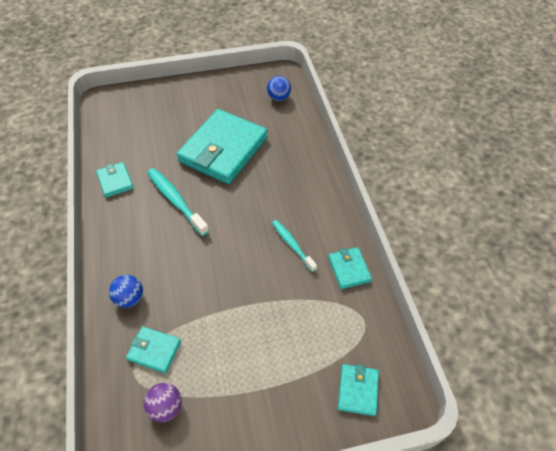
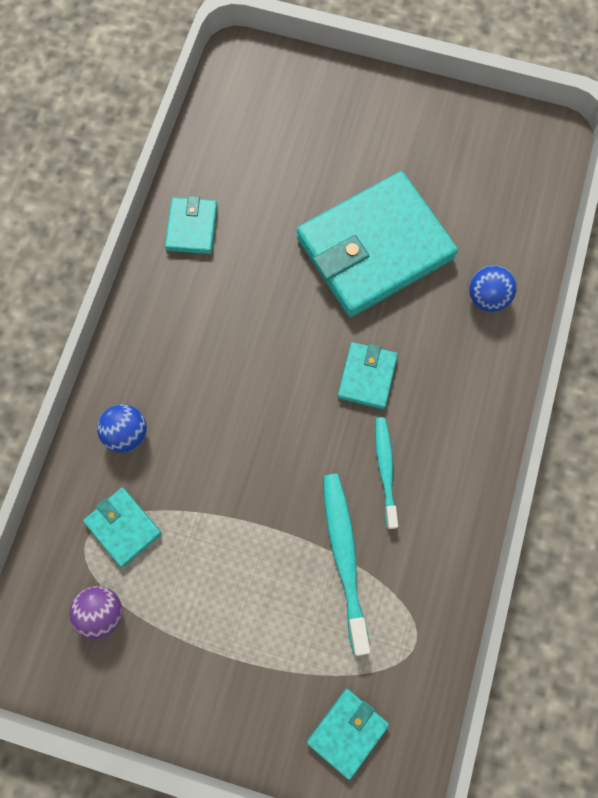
camera: 30 degrees right, 20 degrees up
(176, 200) = (260, 306): turquoise toothbrush -> turquoise toothbrush (344, 556)
(278, 98) = (516, 187): blue ball -> blue ball (487, 297)
(349, 269) = (443, 553): turquoise wallet -> turquoise wallet (367, 377)

